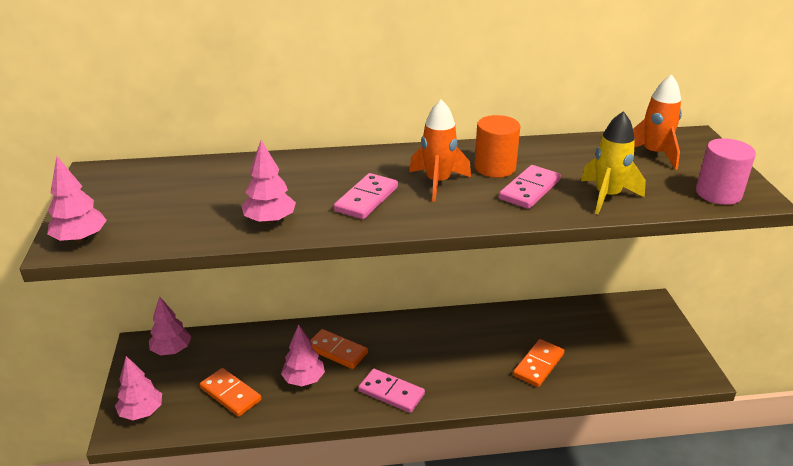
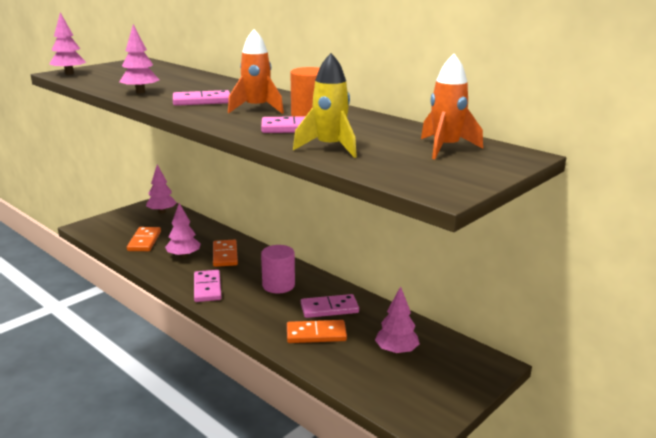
camera: 50 degrees right, 10 degrees down
(141, 412) = (102, 226): pink tree -> pink tree (396, 351)
(505, 337) = (329, 308): none -> pink domino
(718, 193) = (417, 178): pink cylinder -> pink cylinder (278, 285)

